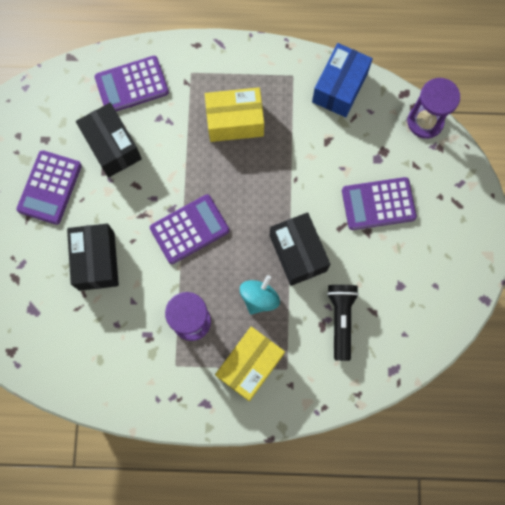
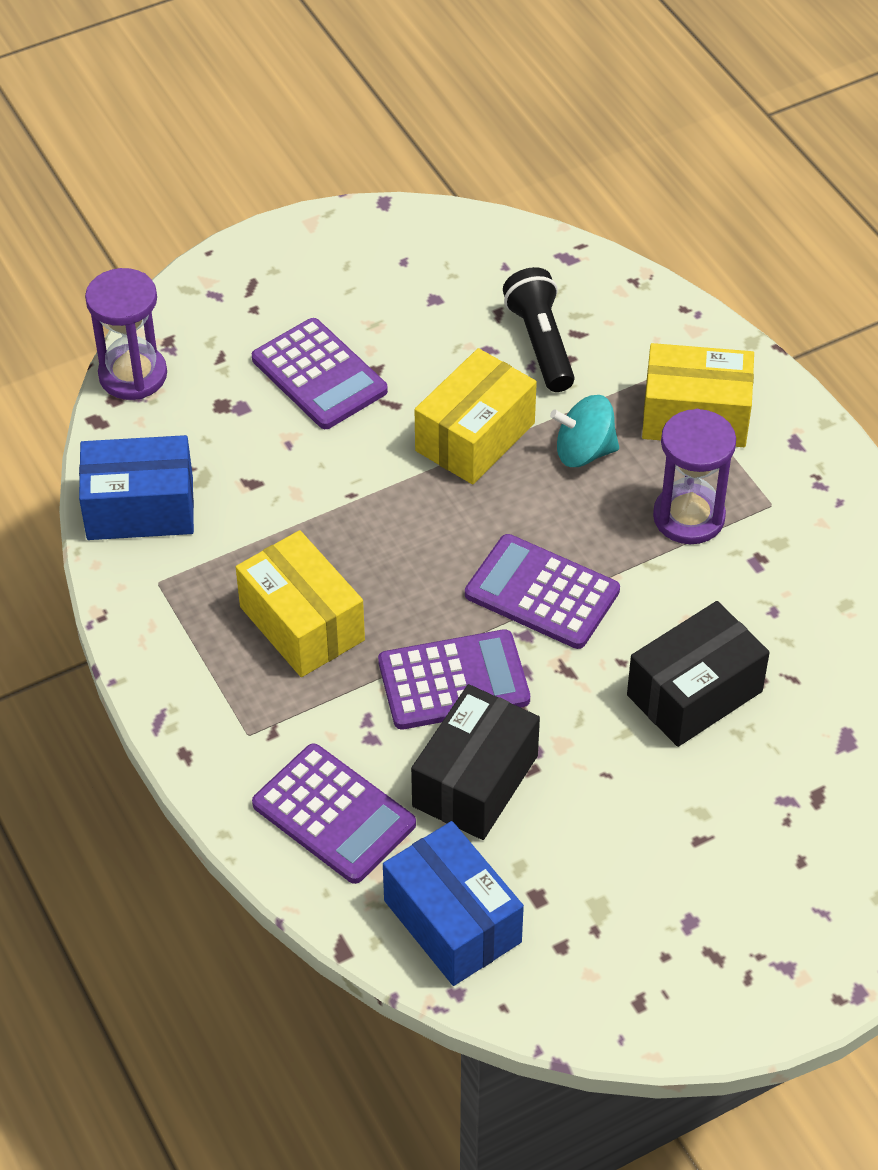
camera: 120 degrees left, 25 degrees down
(49, 187) = (621, 835): purple calculator -> purple calculator (453, 681)
(55, 102) = (452, 921): none -> blue box
(298, 253) = (475, 437): black box -> yellow box
(340, 320) = (540, 343): black flashlight -> black flashlight turned 105 degrees clockwise

